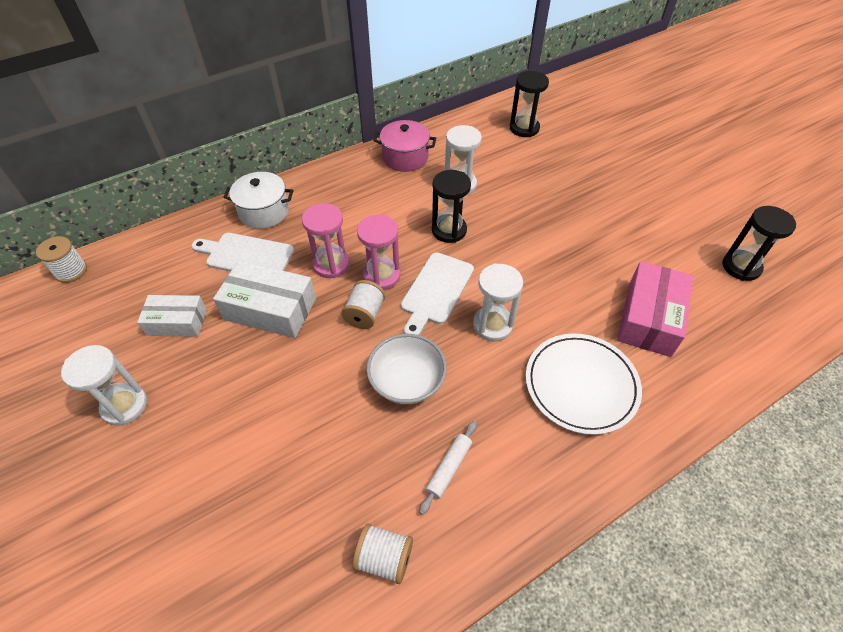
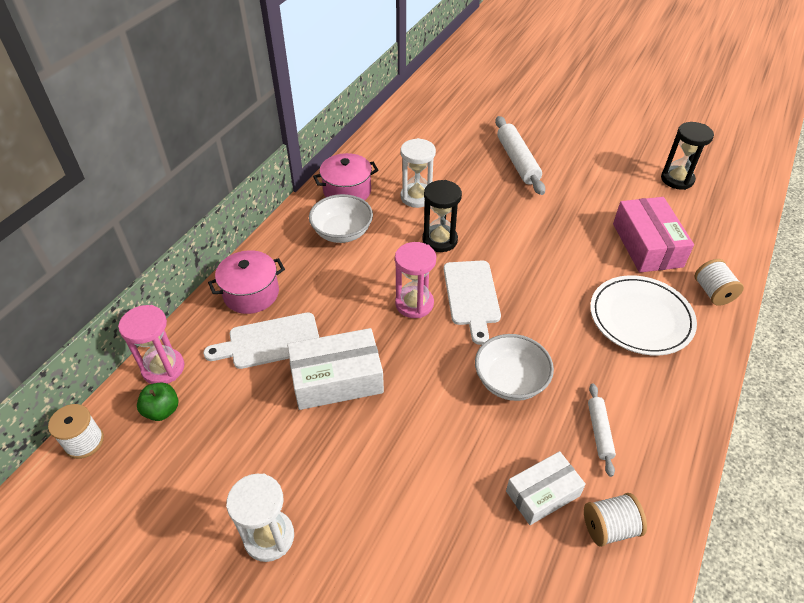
camera: 30 degrees left, 5 degrees down
(134, 273) = (162, 410): none -> green apple
(177, 322) = (253, 435): white box -> white box (542, 493)
(264, 212) = (251, 293): white pot -> pink pot
(331, 264) = (360, 314): pink hourglass -> pink hourglass (163, 368)
(365, 314) = (428, 343): white spool -> white spool (712, 292)
(373, 191) = (342, 232): none -> white bowl
(492, 325) = (540, 303): white hourglass -> none
(524, 128) = (431, 128): black hourglass -> none
(582, 186) = (517, 161): none -> white rolling pin

